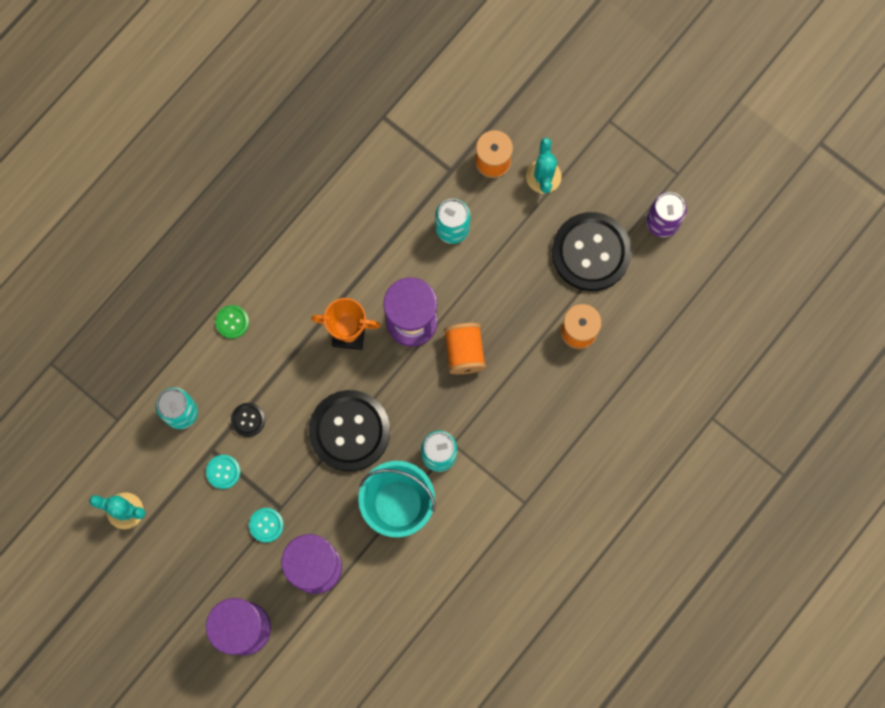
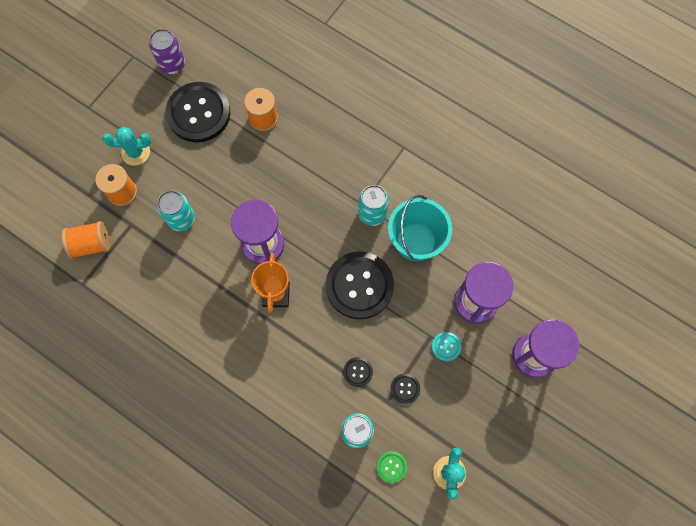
camera: 95 degrees left, 5 degrees down
(223, 472) = (405, 388): turquoise button -> black button
(232, 322) = (272, 395): green button -> green button (391, 467)
(464, 352) = (286, 201): orange spool -> orange spool (91, 244)

